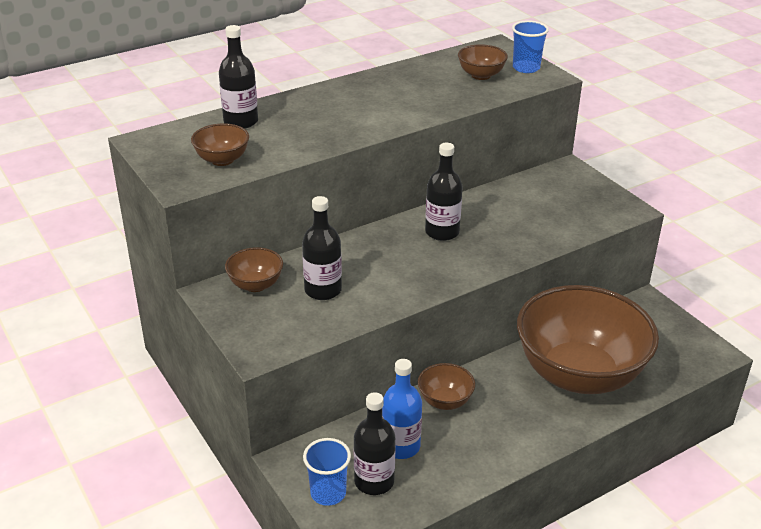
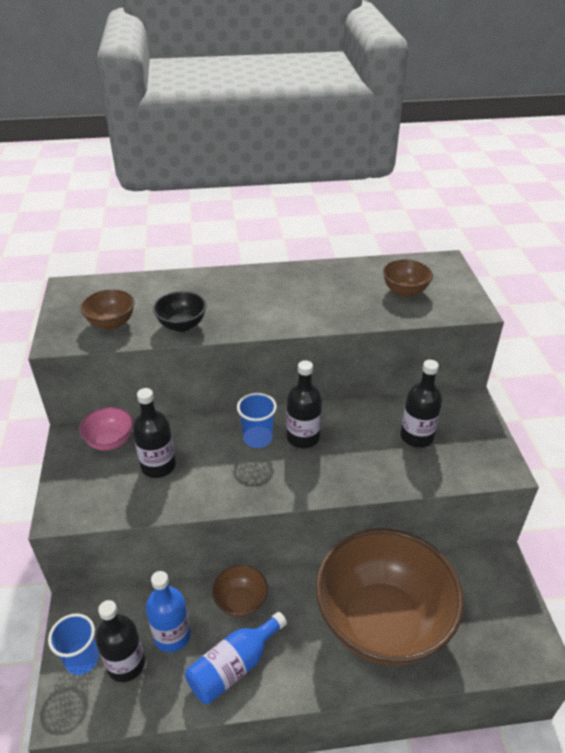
camera: 25 degrees right, 5 degrees up
(241, 122) = (158, 288): black bottle -> black bottle (416, 437)
(255, 285) = (110, 441): brown bowl -> pink bowl
(296, 145) = (182, 325): none -> black bowl
(475, 448) = (233, 666): none -> blue bottle
(526, 68) = (455, 293): blue cup -> blue cup (257, 438)

